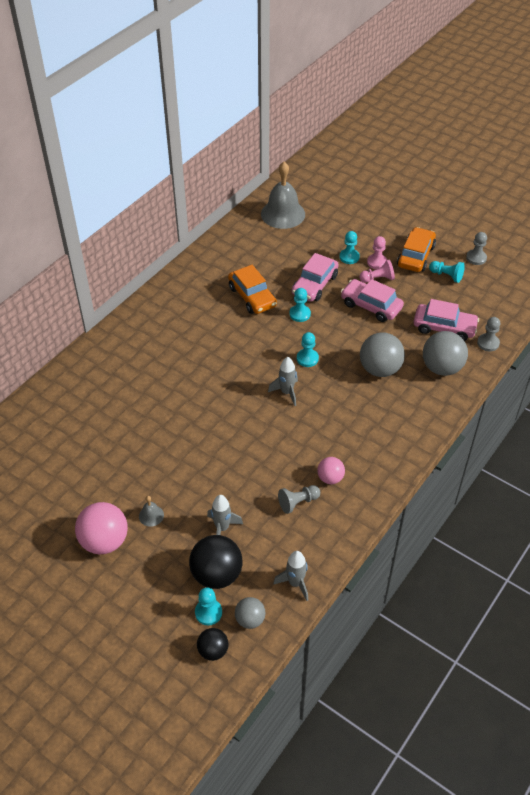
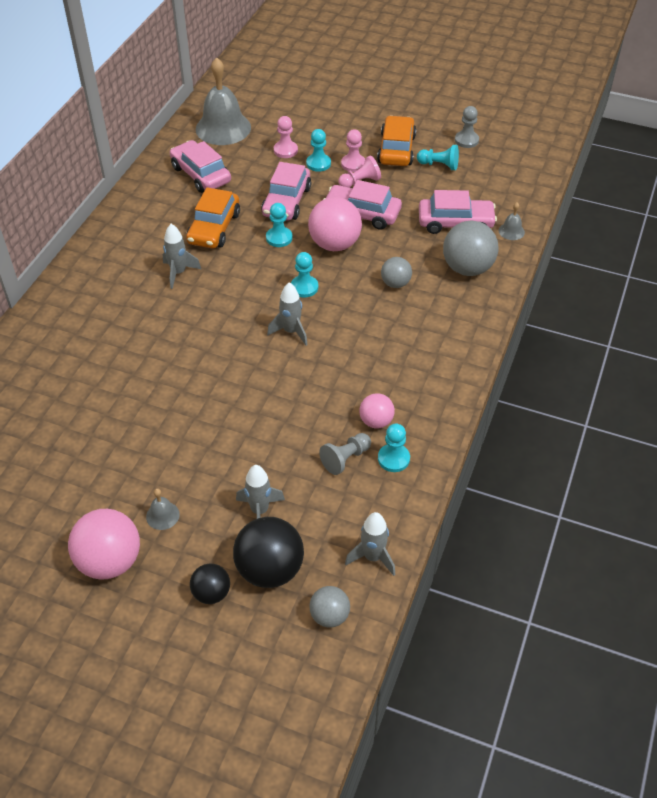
camera: 15 degrees left, 0 degrees up
(208, 612) = (273, 620): turquoise pawn -> turquoise pawn (393, 459)
(213, 650) = (294, 666): black ball -> black ball (211, 593)
(215, 328) = (178, 273): none -> grey rocket
(252, 296) = (214, 228): orange car -> orange car turned 60 degrees clockwise
(254, 250) = (201, 174): none -> pink car
(326, 241) = (285, 150): none -> pink pawn
(341, 327) = (334, 244): none -> pink ball
(380, 369) = (395, 283): grey ball -> grey ball, size x0.56
(488, 343) = (511, 231): grey pawn -> grey bell

